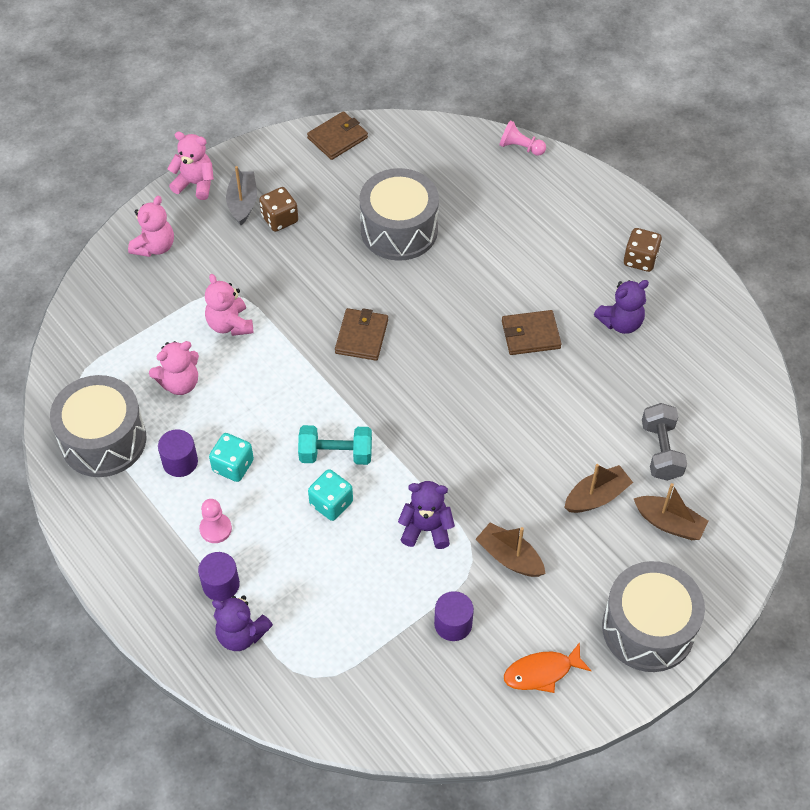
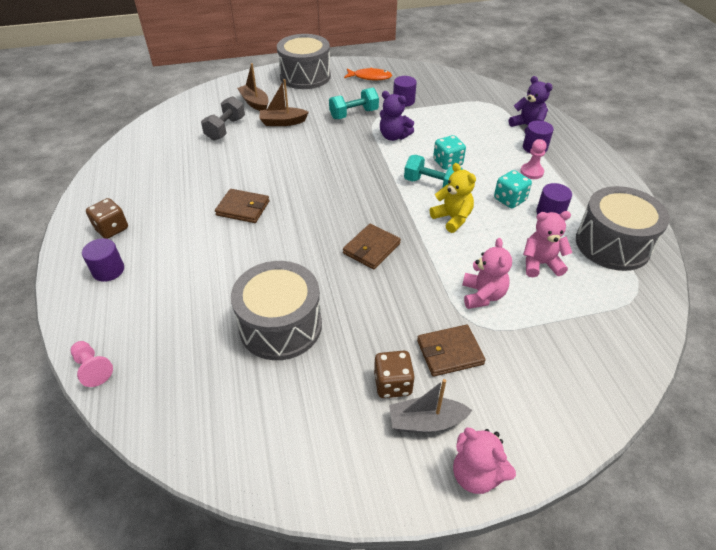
camera: 155 degrees left, 10 degrees down
(155, 247) = (543, 404): pink teddy bear -> none
(242, 203) = (426, 422): grey boat -> grey boat turned 60 degrees clockwise
(292, 409) = (452, 218): none -> yellow teddy bear
(337, 138) = (271, 470): brown wallet -> brown wallet (449, 352)
(509, 557) = (354, 114): brown boat -> turquoise dumbbell
(595, 220) = (108, 270): none -> purple cylinder
(621, 323) = (174, 195): purple teddy bear -> none

